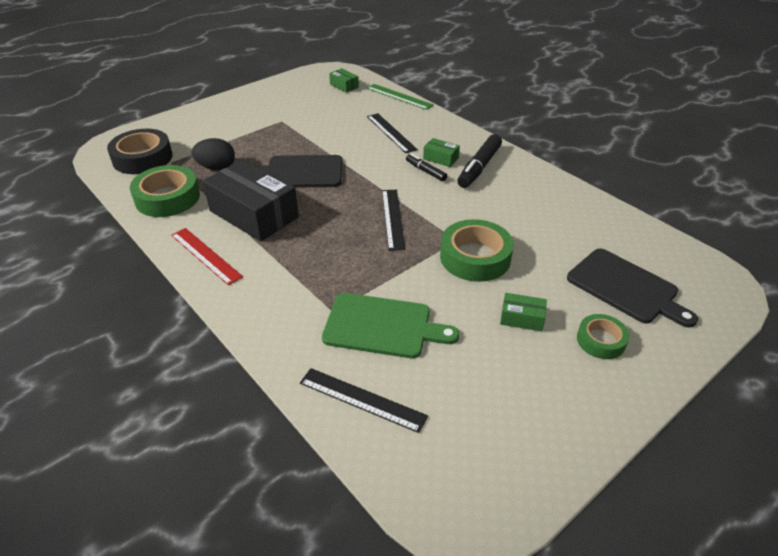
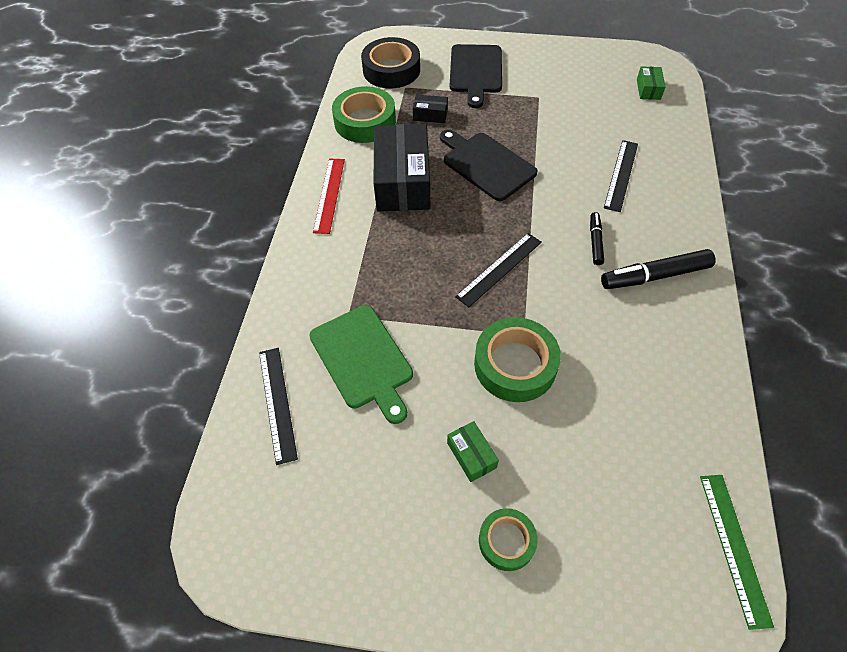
camera: 50 degrees right, 15 degrees up
(216, 167) = (430, 115): black egg -> black box
(399, 96) = (688, 136): green ruler -> green ruler (734, 547)
(441, 158) = (630, 238): green box -> none
(626, 287) = (609, 521): black cutting board -> black cutting board (476, 71)

